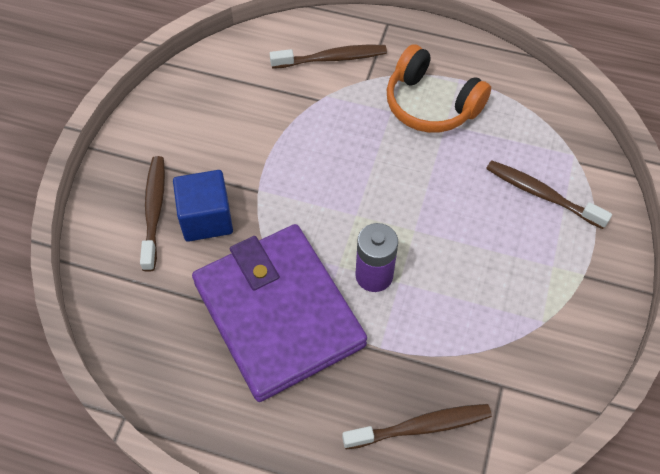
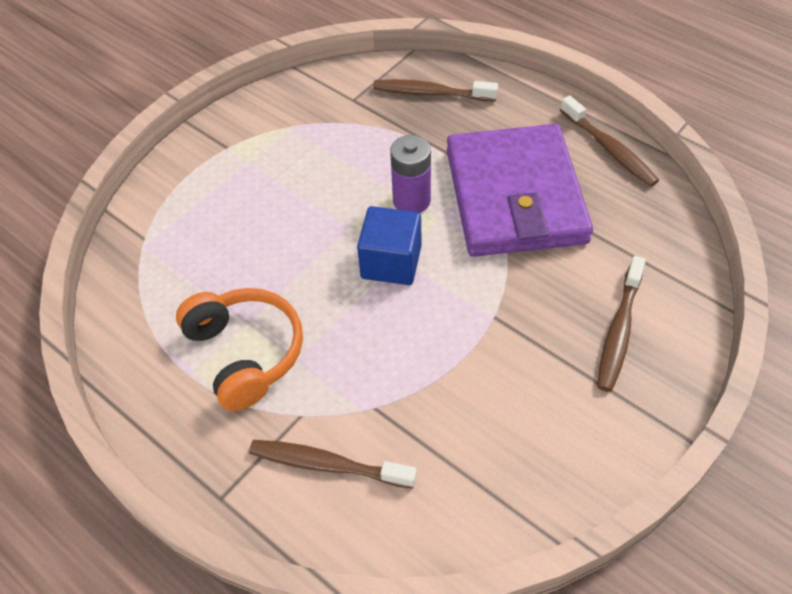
camera: 155 degrees left, 5 degrees down
(206, 218) = (561, 304): blue cube -> blue cube (391, 262)
(541, 194) = (206, 220): brown toothbrush -> brown toothbrush (609, 149)

